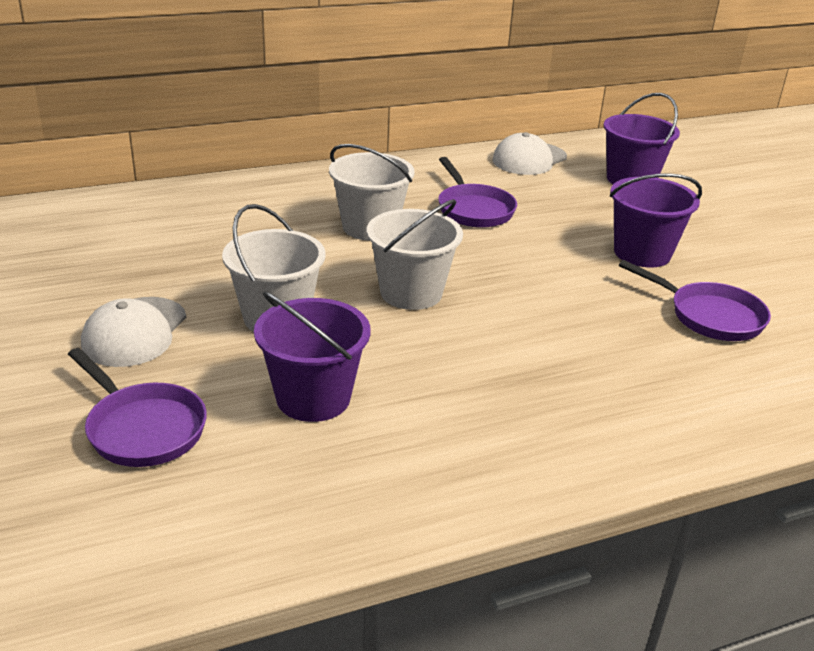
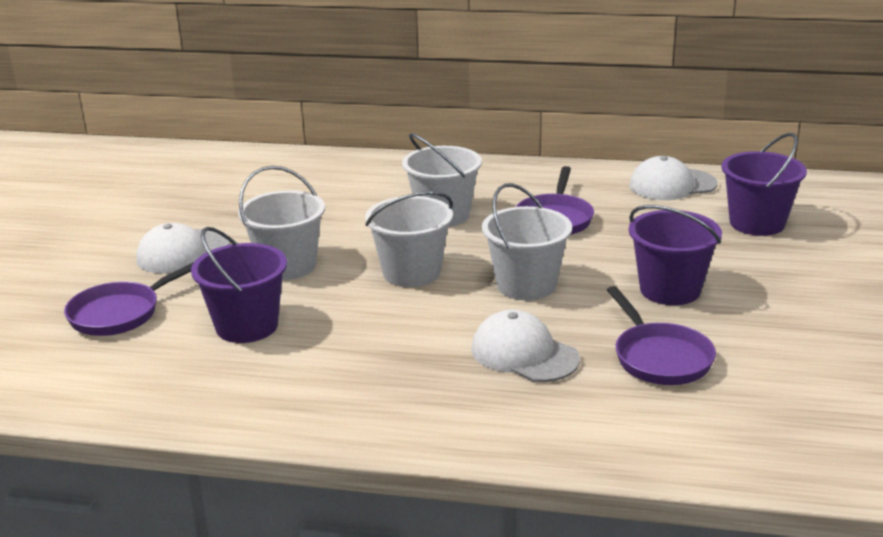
camera: 35 degrees right, 5 degrees down
(143, 428) = (120, 313): purple pan -> purple pan turned 60 degrees clockwise
(527, 278) = (526, 285): none -> white bucket
(606, 345) = (524, 354): none -> white cap

